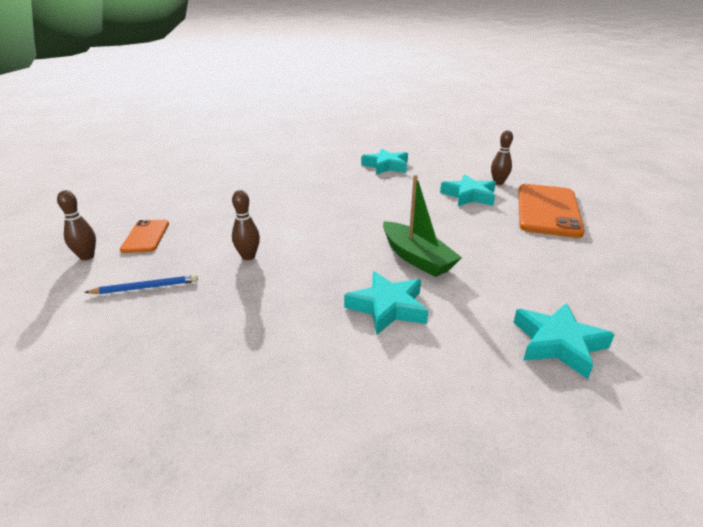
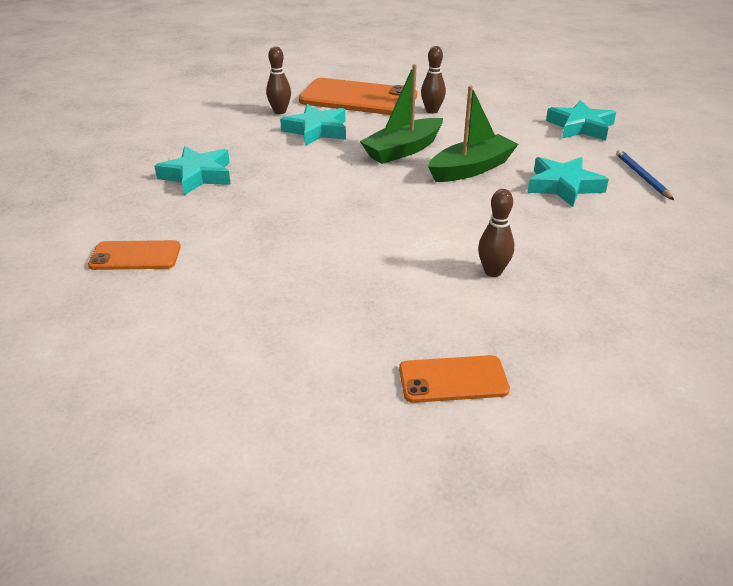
camera: 90 degrees left, 5 degrees up
(87, 257) = (531, 431): brown bowling pin -> brown bowling pin (432, 111)
(145, 287) = (589, 343): blue pencil -> blue pencil (642, 177)
(297, 160) = (135, 256): none -> orange phone
(445, 228) = (403, 150): none -> green boat

